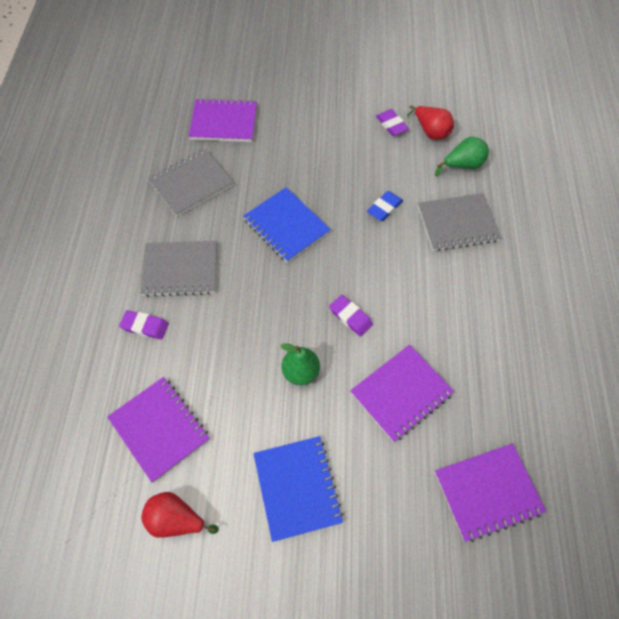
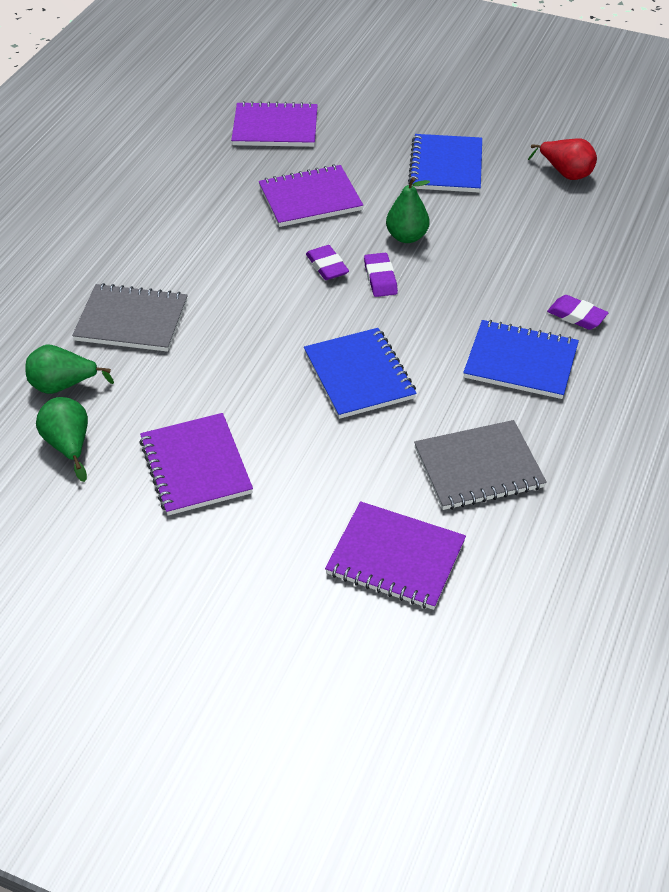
camera: 160 degrees left, 15 degrees down
(159, 429) = (572, 231): purple notebook -> purple notebook (196, 466)
(180, 270) = (520, 362): grey notebook -> blue notebook
(384, 208) = (213, 362): blue eraser -> none
(391, 125) = (120, 474): purple eraser -> purple eraser (380, 278)
(431, 132) = (68, 445): red pear -> green pear

